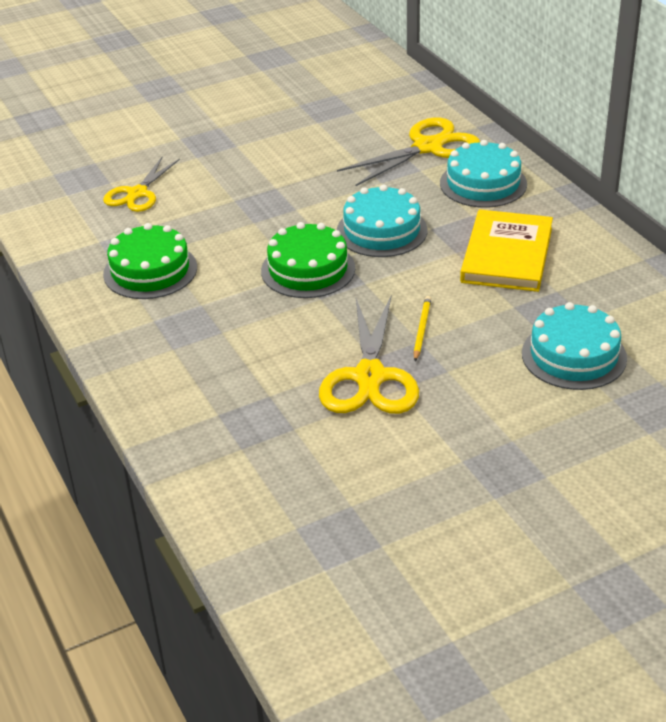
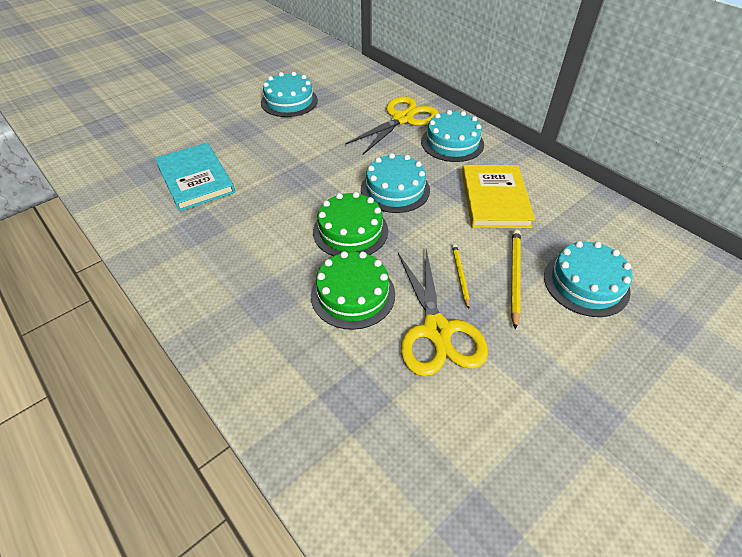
camera: 15 degrees left, 10 degrees up
(137, 193) = (195, 179): yellow scissors -> turquoise book
(150, 270) = (221, 249): green cake -> green cake (353, 294)
(281, 111) = (289, 101): none -> turquoise cake
(488, 338) = (514, 276): none -> yellow pencil

